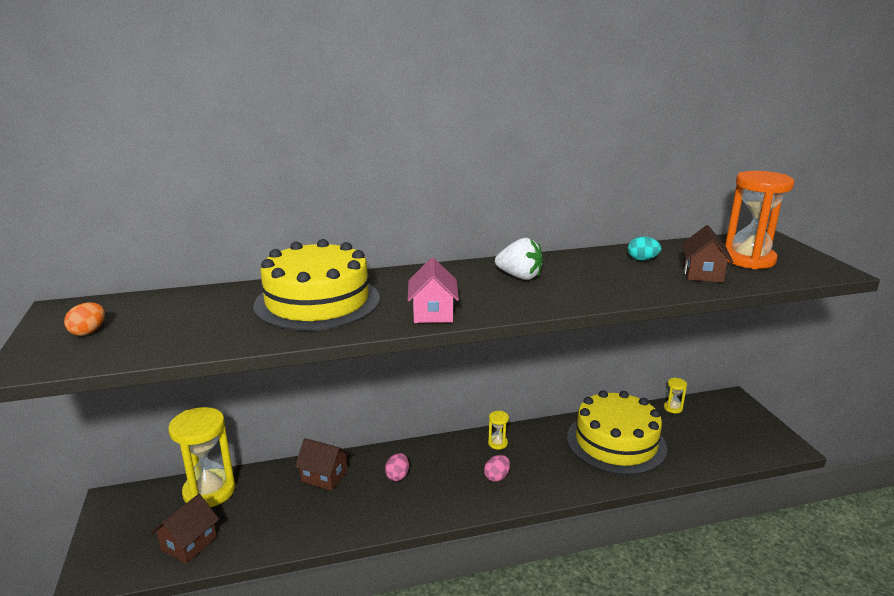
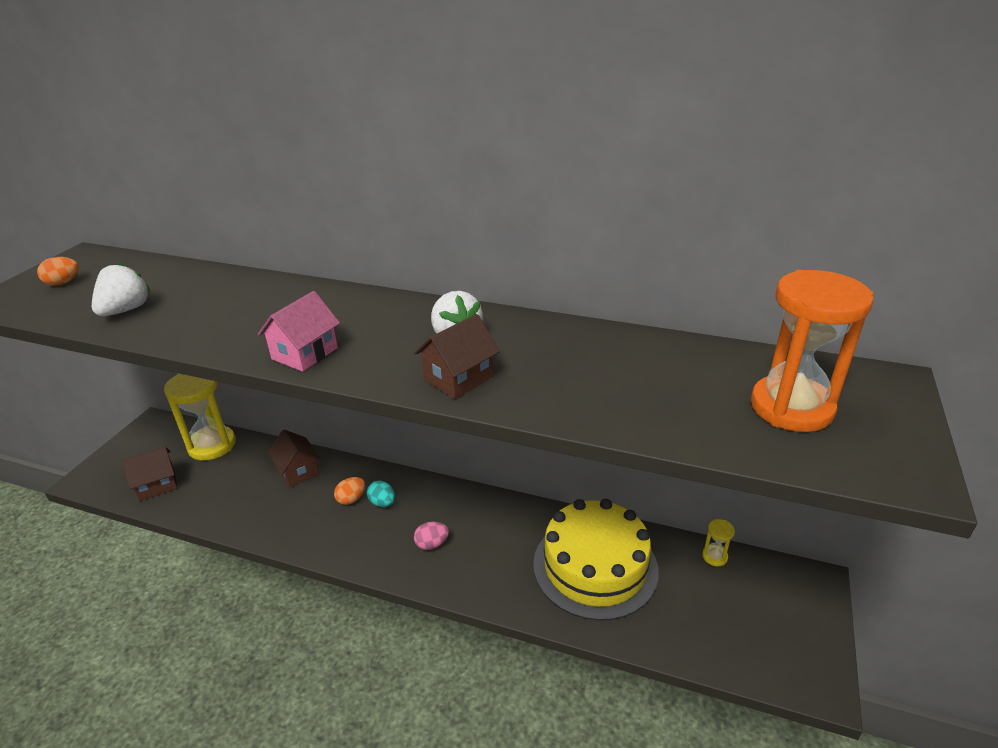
camera: 35 degrees right, 10 degrees up
(210, 331) = (126, 310): none -> white strawberry
(317, 301) = (240, 305): yellow cake -> none
(397, 476) = (351, 499): pink egg -> orange egg
(497, 443) = (472, 508): yellow hourglass -> none
(642, 259) = (636, 358): turquoise egg -> turquoise egg (382, 503)
(702, 274) = (681, 407): brown house -> brown house (458, 378)

